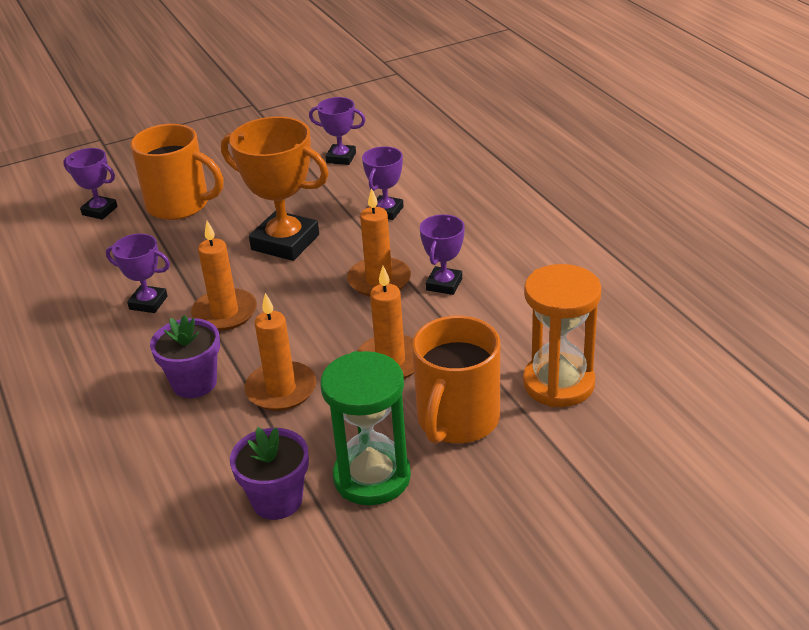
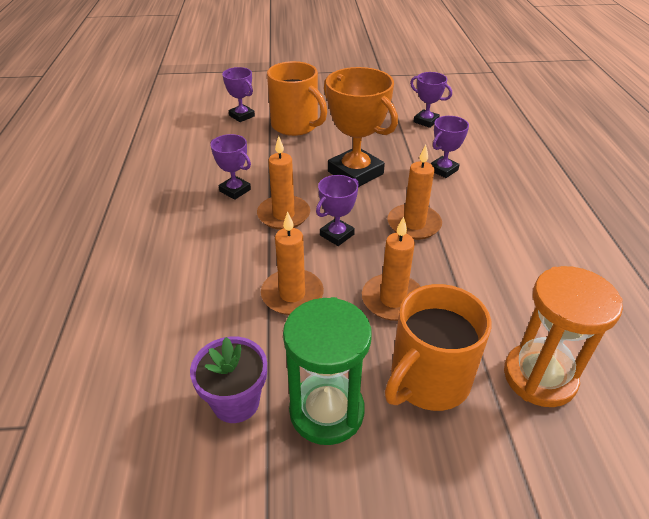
camera: 20 degrees right, 5 degrees up
(194, 383) = (231, 265): purple flower pot -> none
(444, 284) = (466, 244): purple trophy -> purple trophy (337, 235)

